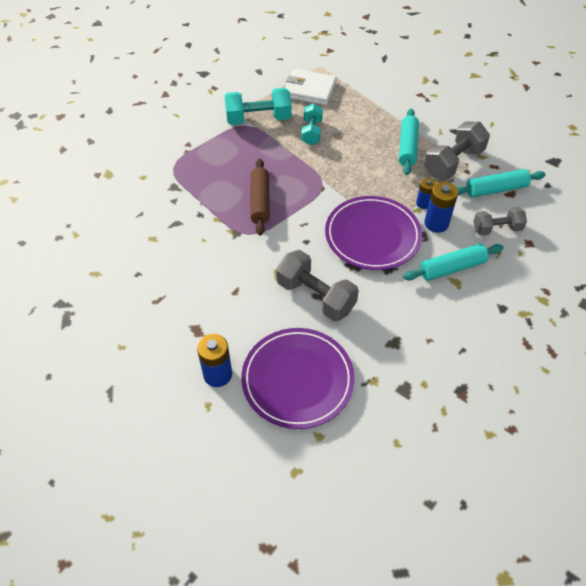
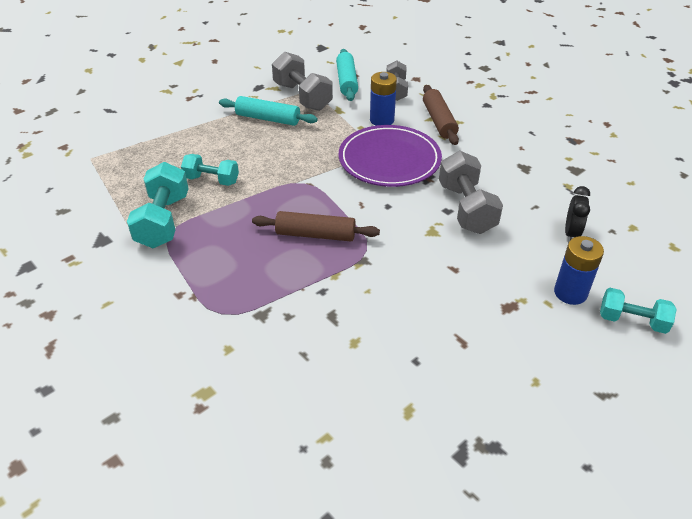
camera: 80 degrees left, 10 degrees down
(189, 420) = (632, 321): none -> turquoise dumbbell
(297, 379) = (571, 233): purple plate -> black clock
(309, 90) = (131, 172): white wallet -> none
(316, 296) = (466, 208): grey dumbbell -> grey dumbbell turned 60 degrees counterclockwise
(423, 203) = (353, 123): blue battery -> none
(452, 268) = (439, 121): turquoise rolling pin -> brown rolling pin

